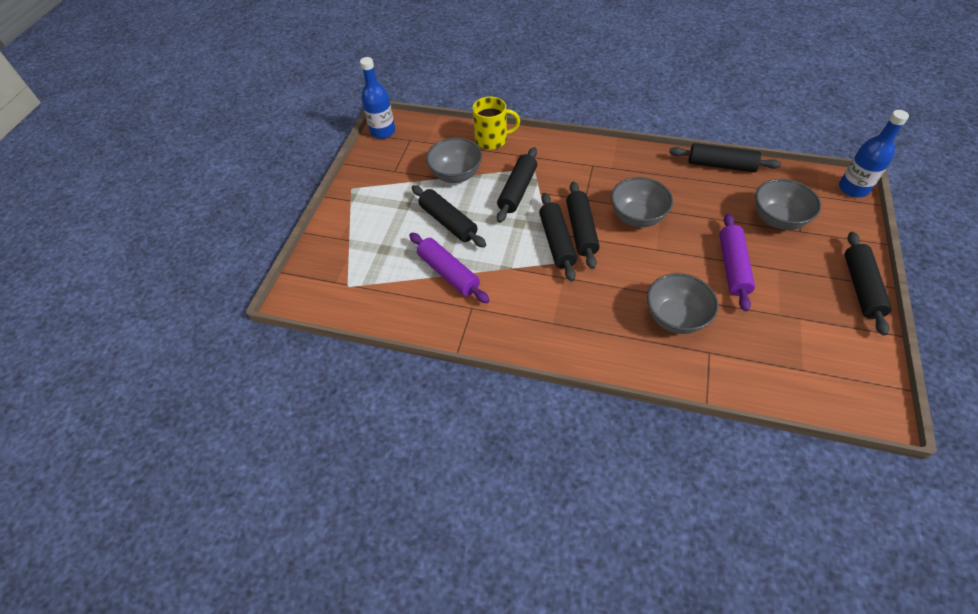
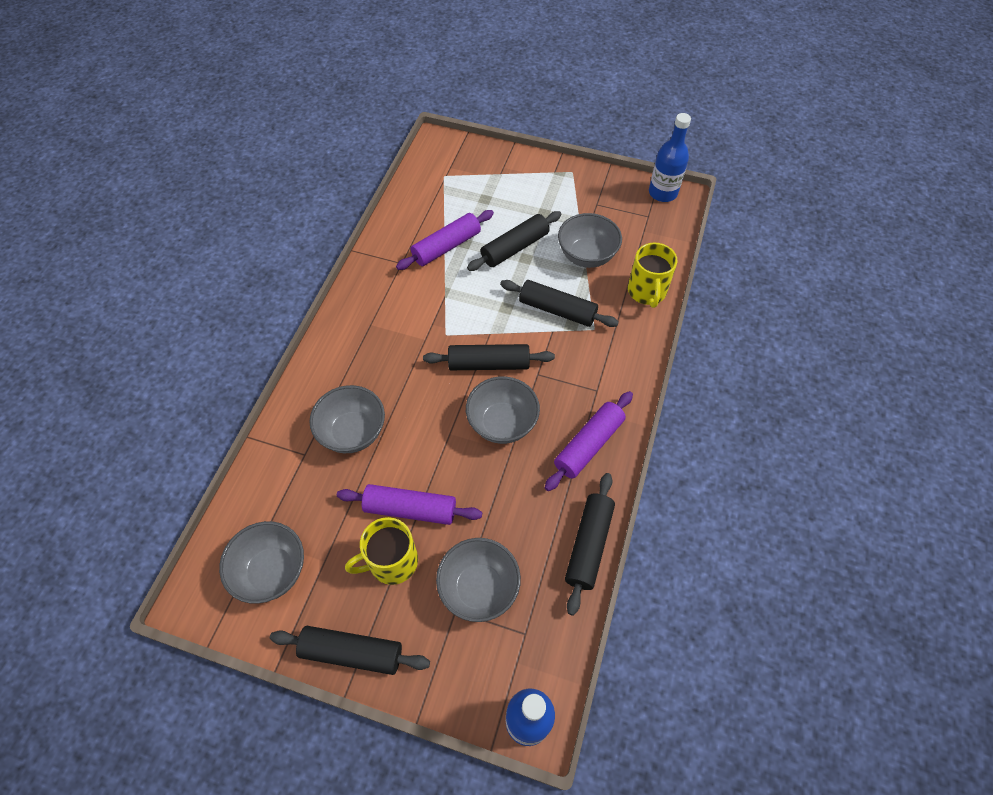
camera: 90 degrees right, 5 degrees up
(556, 242) = (474, 339): black rolling pin -> none
(642, 168) = (588, 445): none -> purple rolling pin
(781, 273) = (391, 562): none -> yellow mug
(826, 355) = (272, 571): none -> grey bowl

